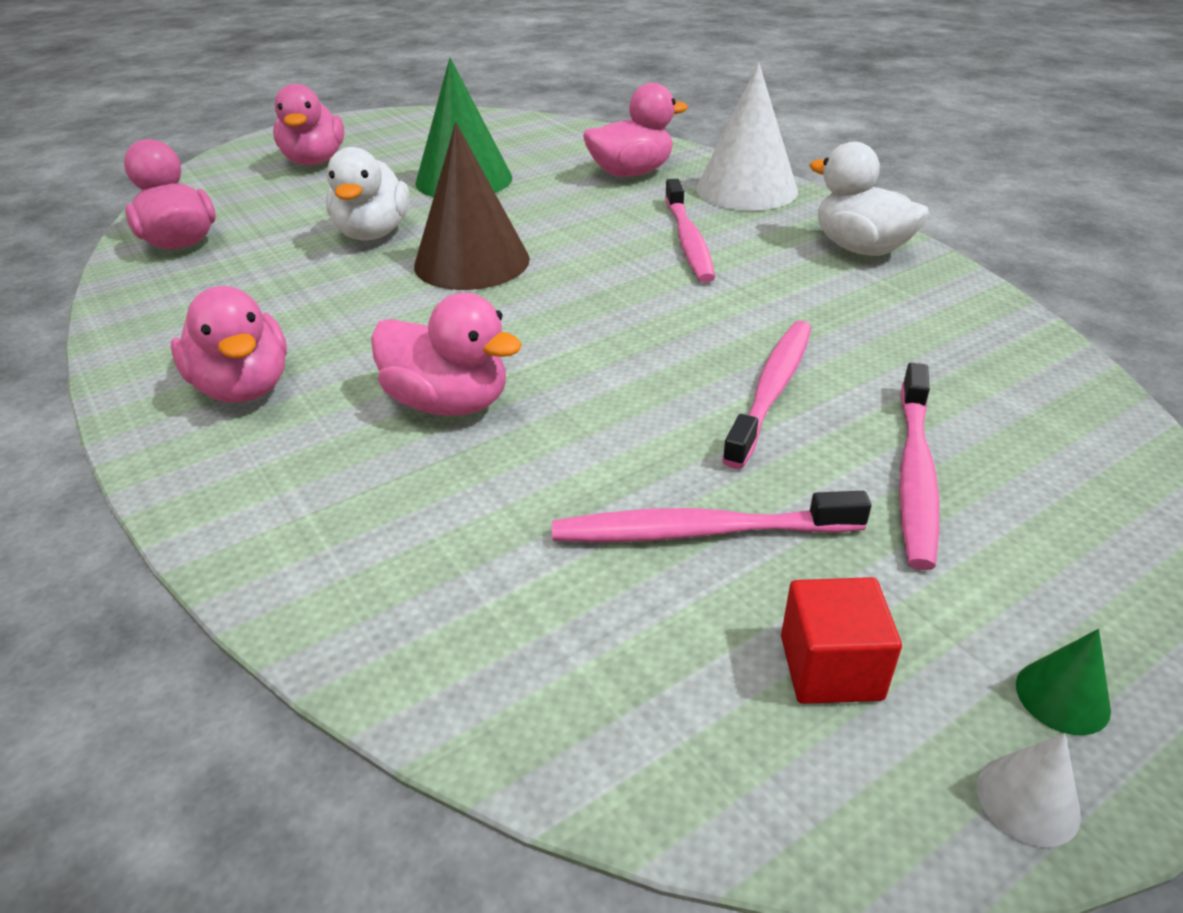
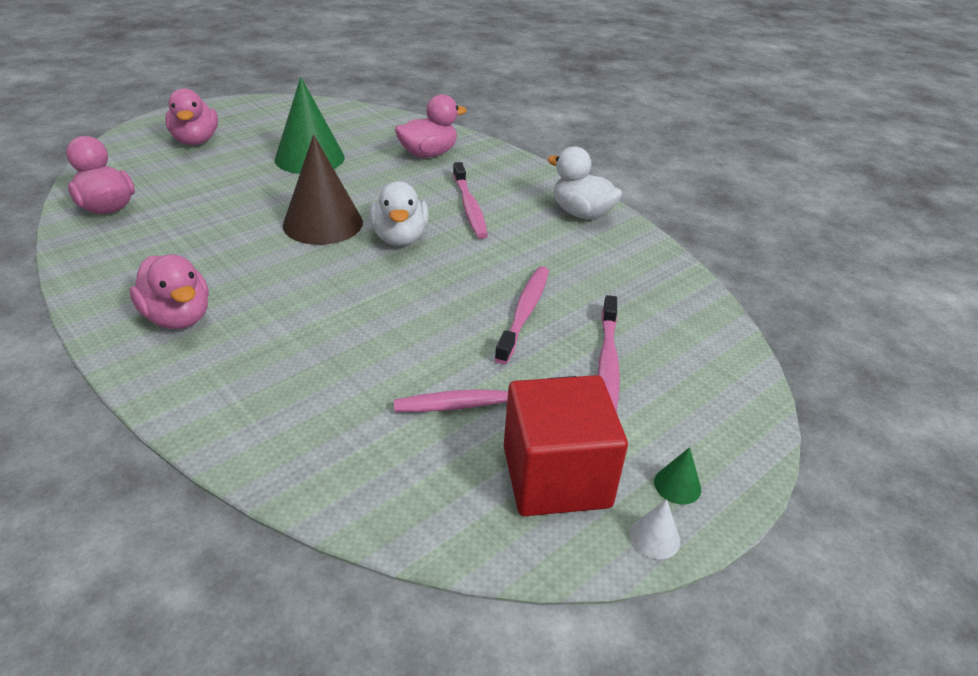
camera: 10 degrees left, 0 degrees up
(373, 233) = (249, 201): white duck -> white duck (400, 238)
(449, 403) = (319, 326): pink duck -> none
(746, 189) = (508, 168): white cone -> none
(830, 667) = (556, 476): red cube -> red cube, size x1.95

